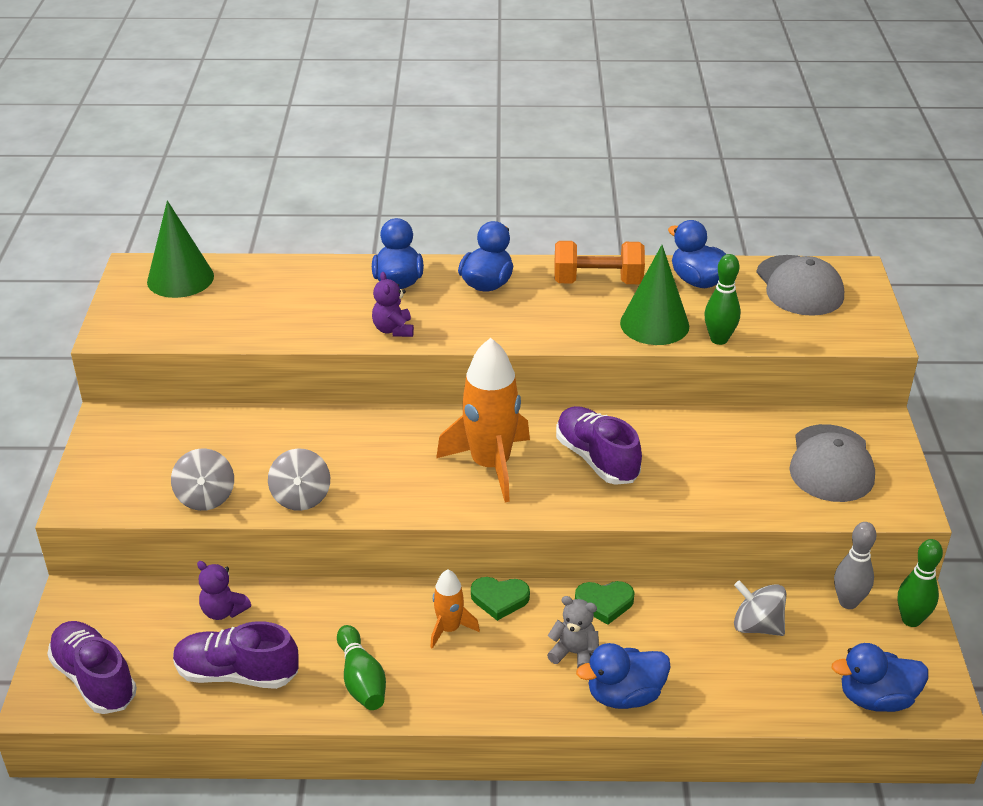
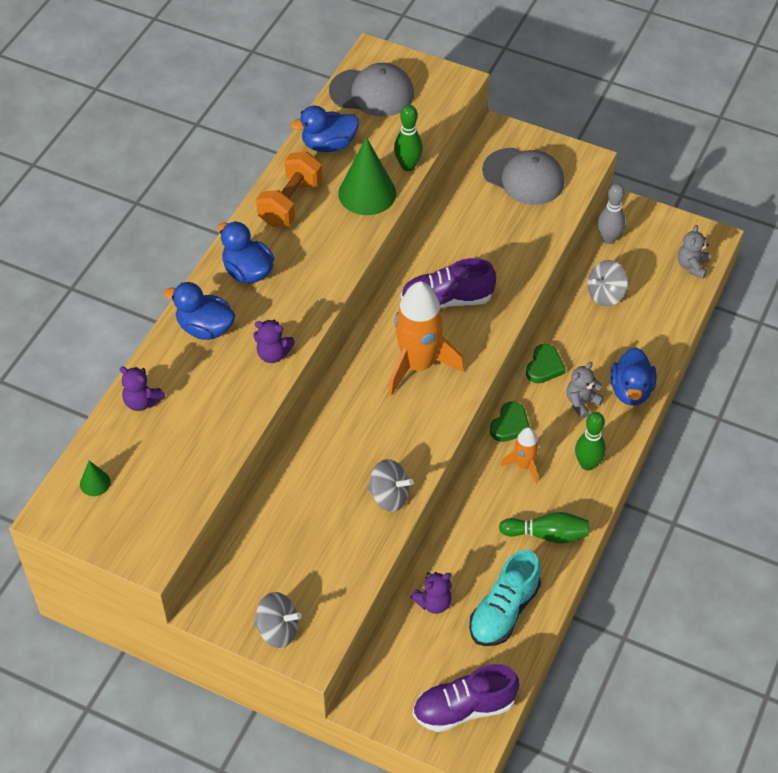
camera: 65 degrees left, 15 degrees up
(180, 278) = (95, 483): green cone -> green cone, size x0.46
(206, 497) = (354, 561): grey spinning top -> grey spinning top (278, 630)
(237, 674) = (504, 611): purple shoe -> turquoise shoe
(287, 274) = (142, 402): none -> purple teddy bear
(876, 698) = (692, 266): blue duck -> grey teddy bear
(911, 620) = (638, 216): green bowling pin -> green bowling pin (587, 464)

